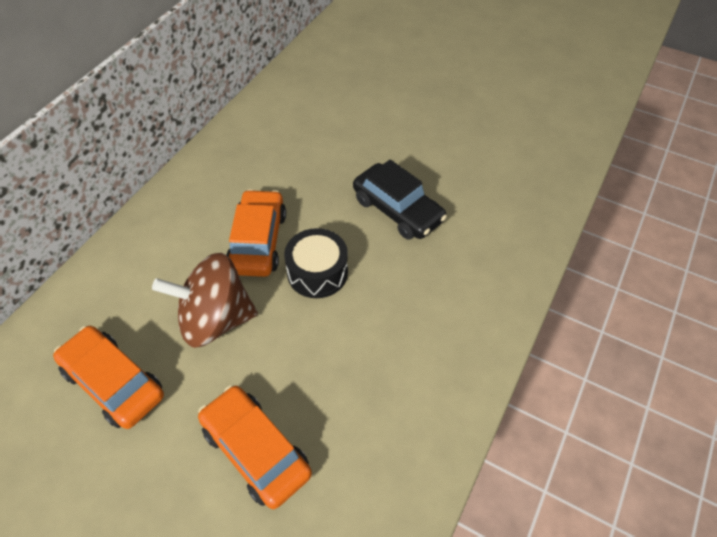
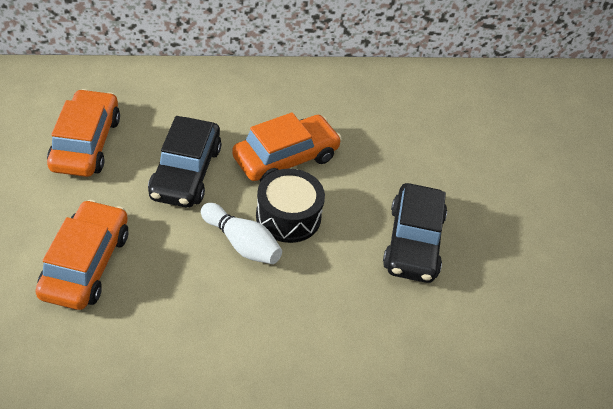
camera: 50 degrees right, 5 degrees down
(215, 319) = (186, 172): brown spinning top -> black car
(320, 319) = (242, 243): none -> white bowling pin

